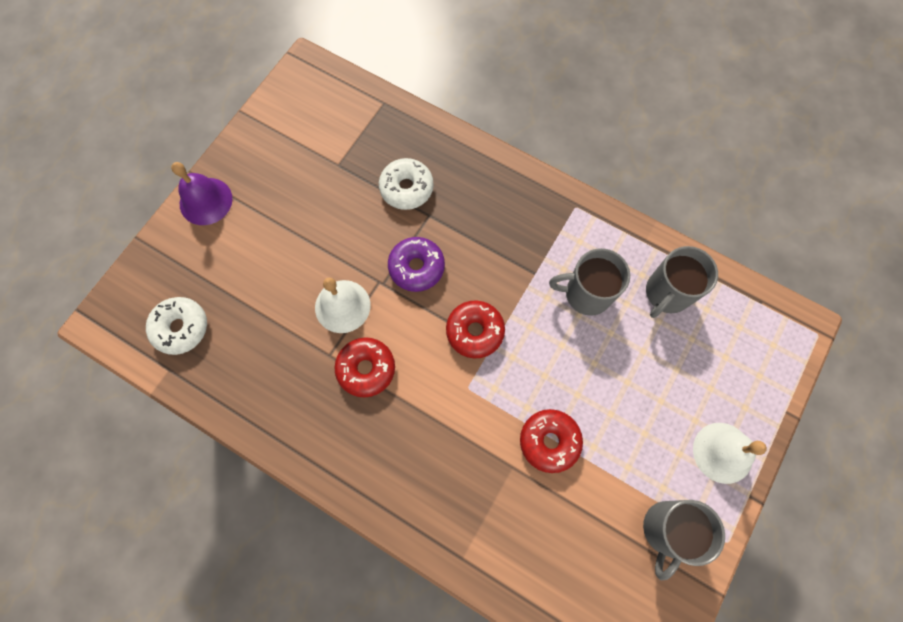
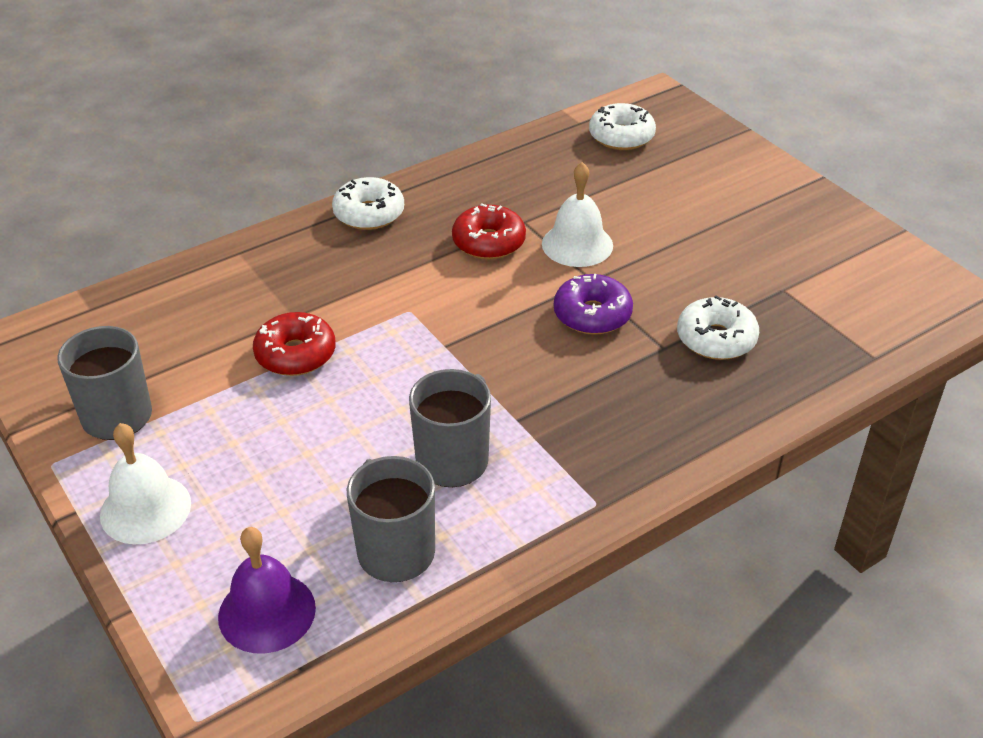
camera: 115 degrees right, 30 degrees down
(206, 201) = (775, 179): purple bell -> purple bell (267, 612)
(368, 480) = (369, 214): none -> white donut
(475, 331) = (474, 337): red donut -> none

